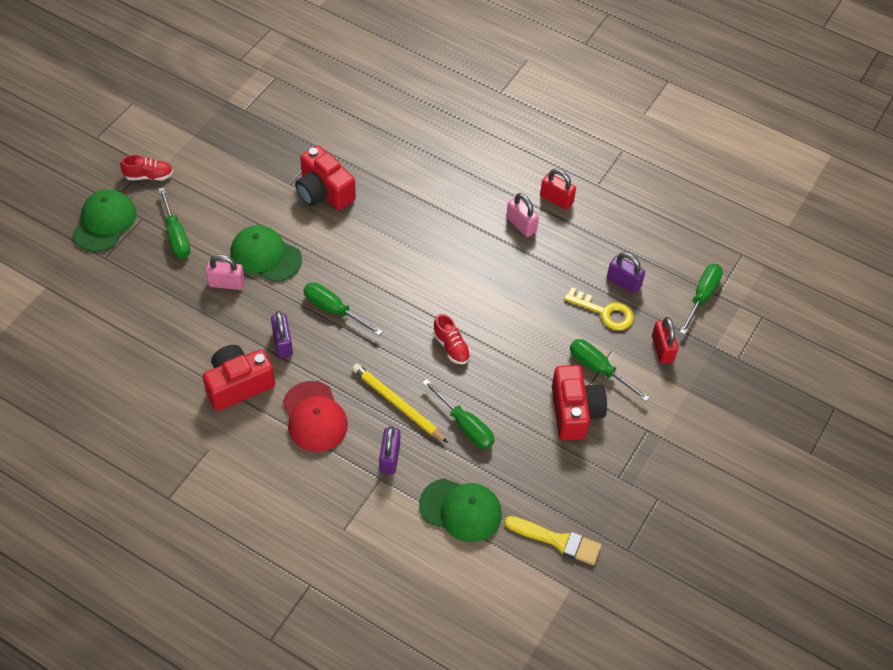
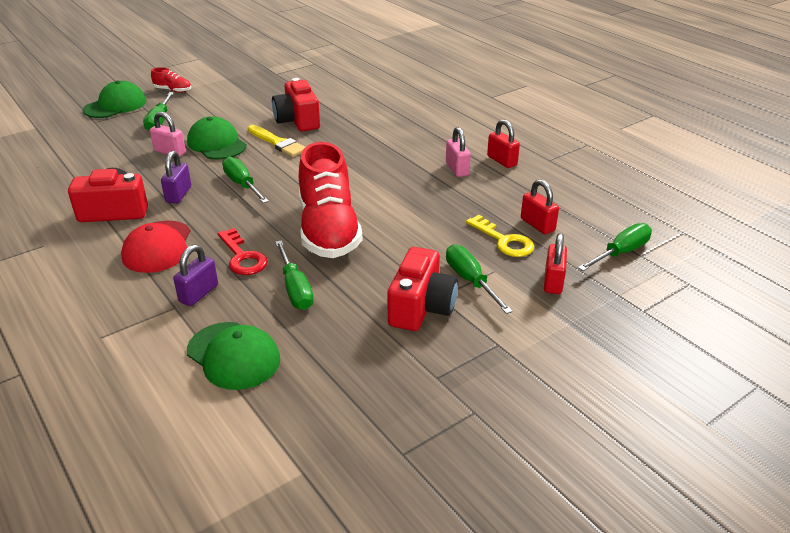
camera: 25 degrees right, 20 degrees down
(398, 404) = (242, 257): yellow pencil -> red key
(451, 347) = (328, 230): red shoe -> red shoe, size x2.38
(557, 541) = (320, 417): yellow brush -> yellow brush (278, 143)
(623, 282) = (537, 225): purple padlock -> red padlock

